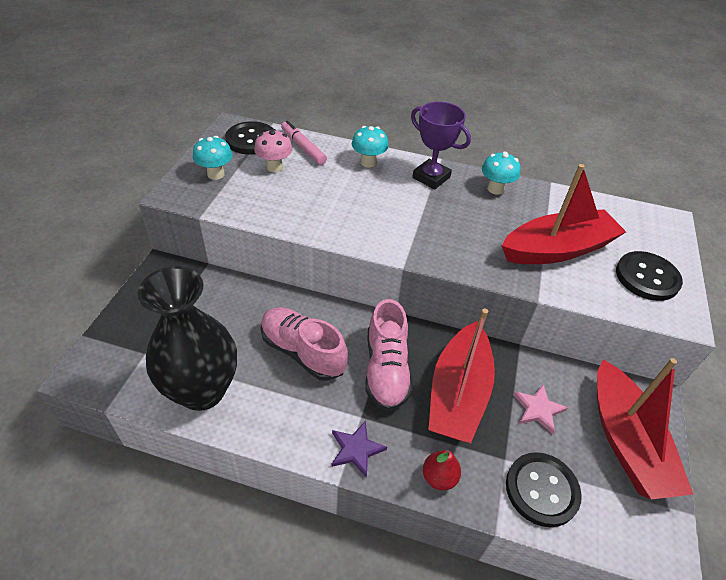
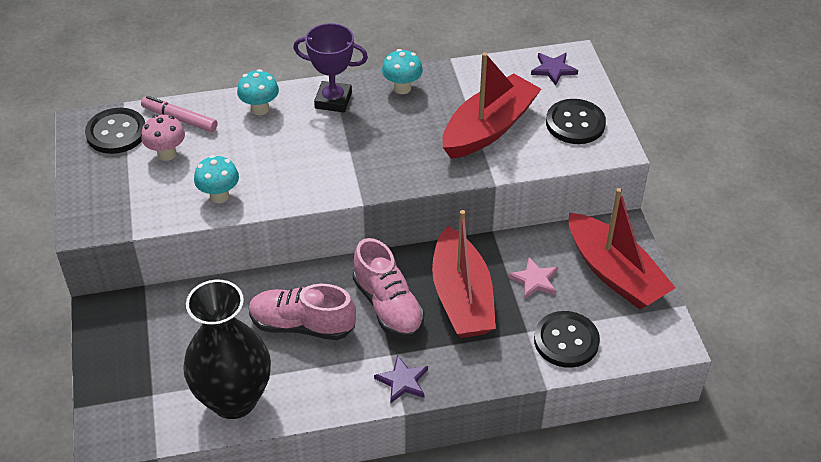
camera: 25 degrees left, 0 degrees up
(216, 174) = (111, 187): turquoise mushroom -> turquoise mushroom (219, 196)
(439, 477) = (482, 369): red pear -> none
(645, 223) = (553, 69): none -> purple star

